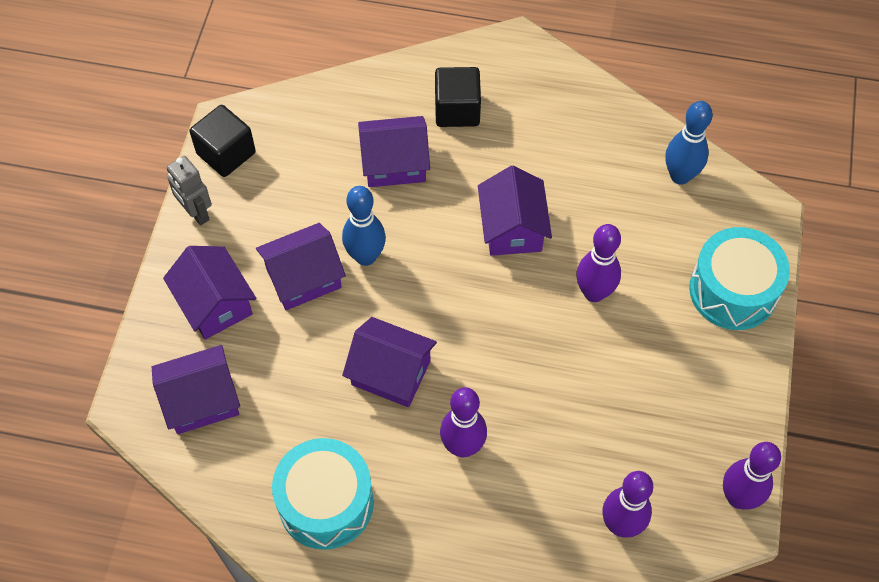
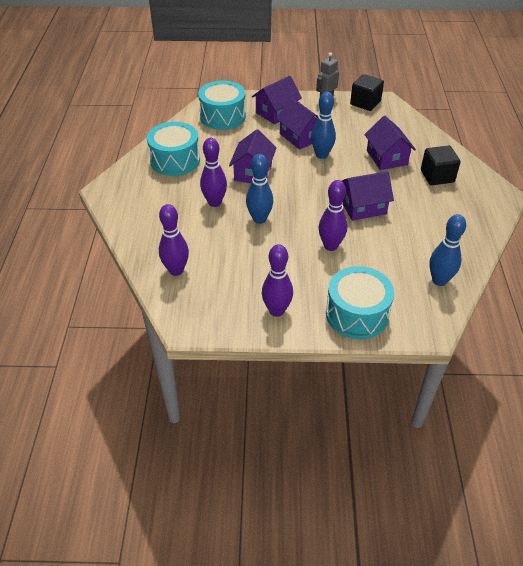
camera: 80 degrees right, 15 degrees down
(201, 400) = (223, 116): purple house -> turquoise drum
(517, 382) = (259, 219): none -> blue bowling pin
(738, 497) = (201, 325): purple bowling pin -> purple bowling pin (276, 311)

